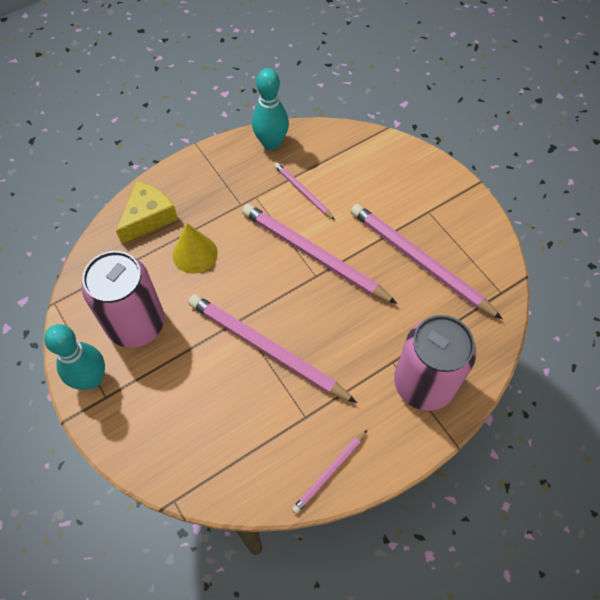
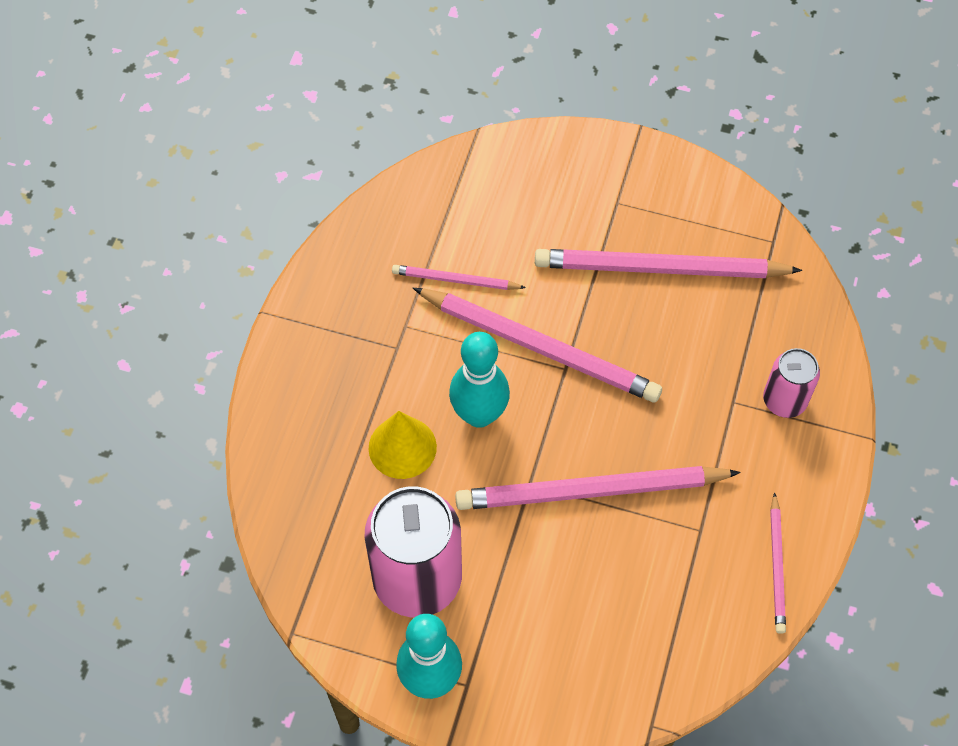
camera: 40 degrees left, 0 degrees up
(148, 217) = (300, 446): yellow cheese -> none
(271, 143) = (358, 246): turquoise bowling pin -> turquoise bowling pin (479, 414)
(313, 255) = (540, 347): pink pencil -> pink pencil turned 150 degrees counterclockwise
(424, 384) = (784, 400): pink can -> pink can, size x0.54

